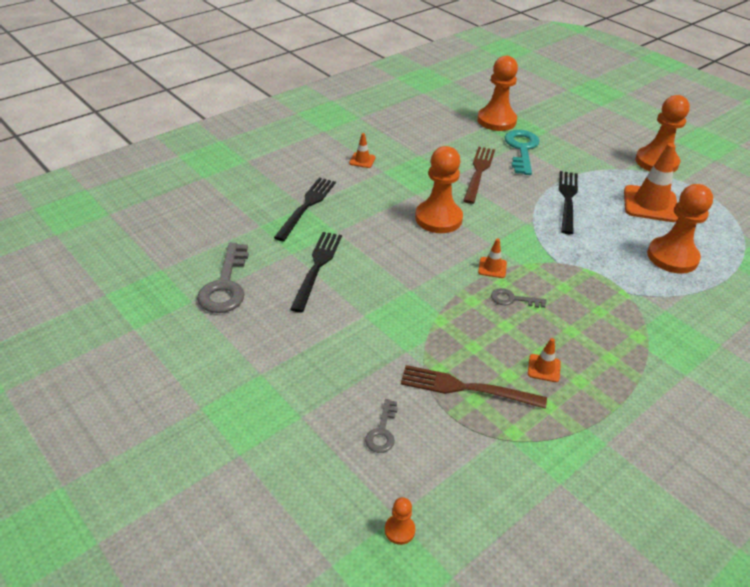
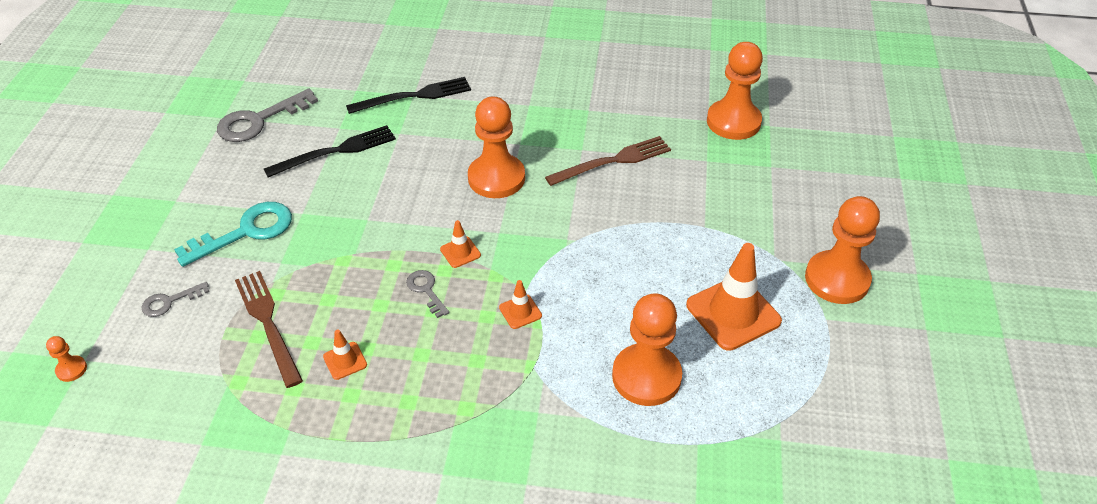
camera: 50 degrees right, 5 degrees up
(362, 160) = (528, 83): orange traffic cone -> orange traffic cone (520, 312)
(521, 149) = (702, 167): turquoise key -> turquoise key (246, 232)
(567, 199) = (651, 245): black fork -> none

